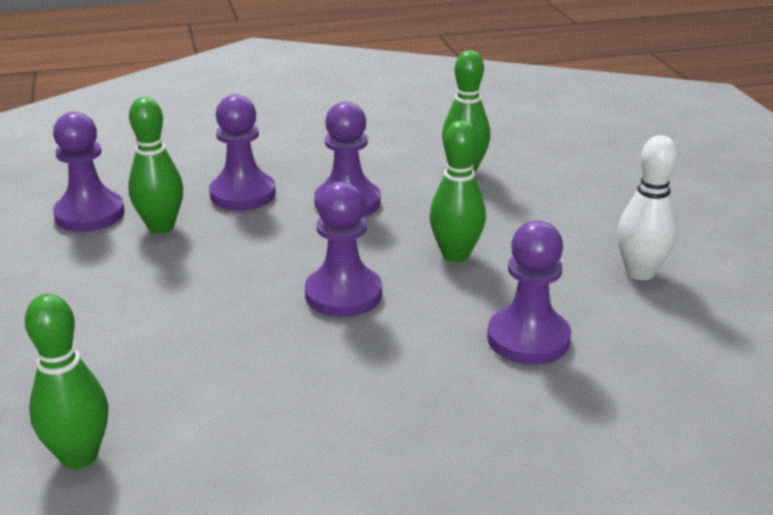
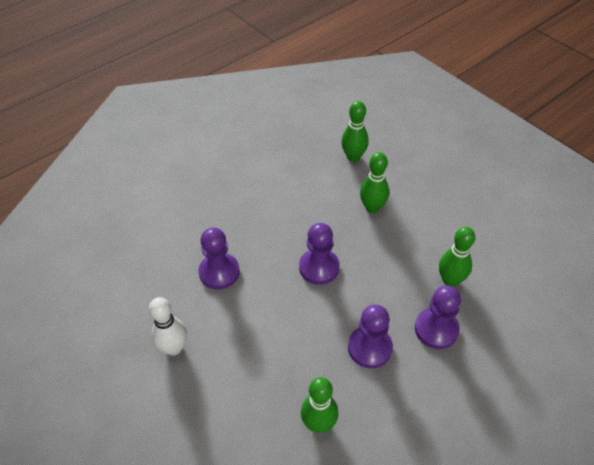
camera: 155 degrees right, 20 degrees up
(90, 214) = (497, 274): purple pawn -> none
(455, 255) = (280, 322): green bowling pin -> green bowling pin (372, 208)

